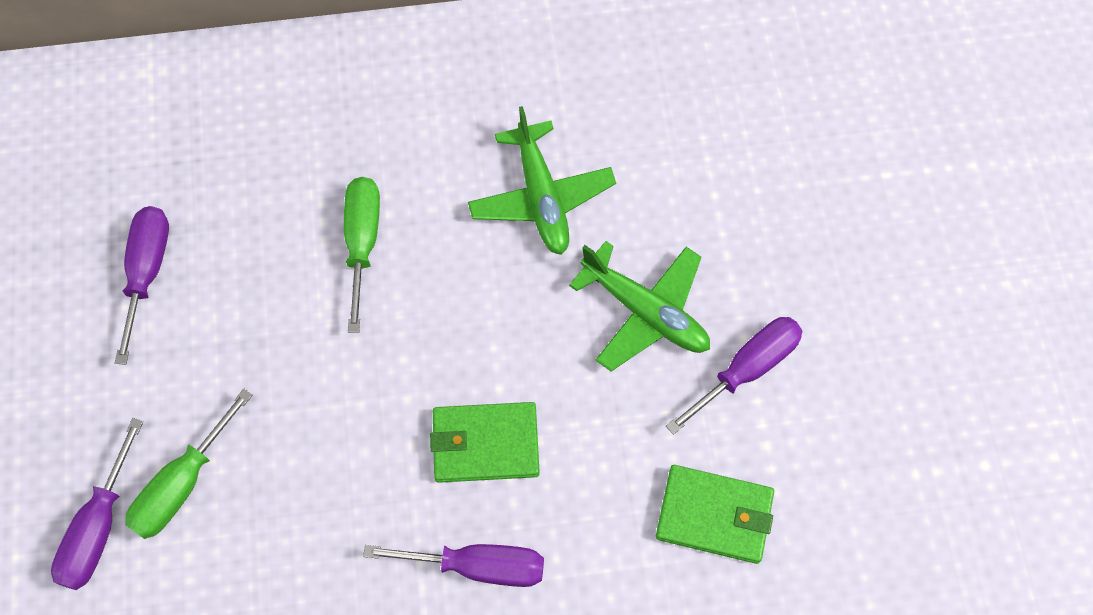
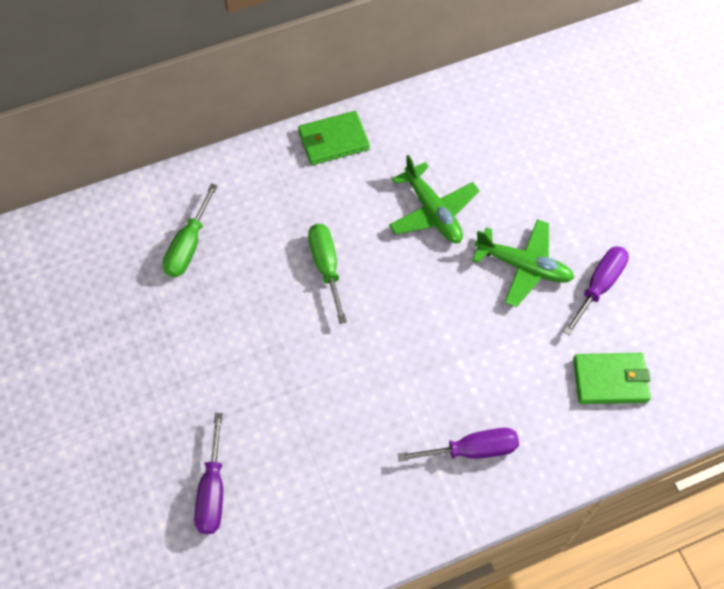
camera: 15 degrees left, 5 degrees down
(147, 272) = (189, 320): purple screwdriver -> none
(182, 484) = (259, 448): green screwdriver -> green screwdriver (188, 246)
(485, 444) = (450, 373): green wallet -> green wallet (333, 140)

